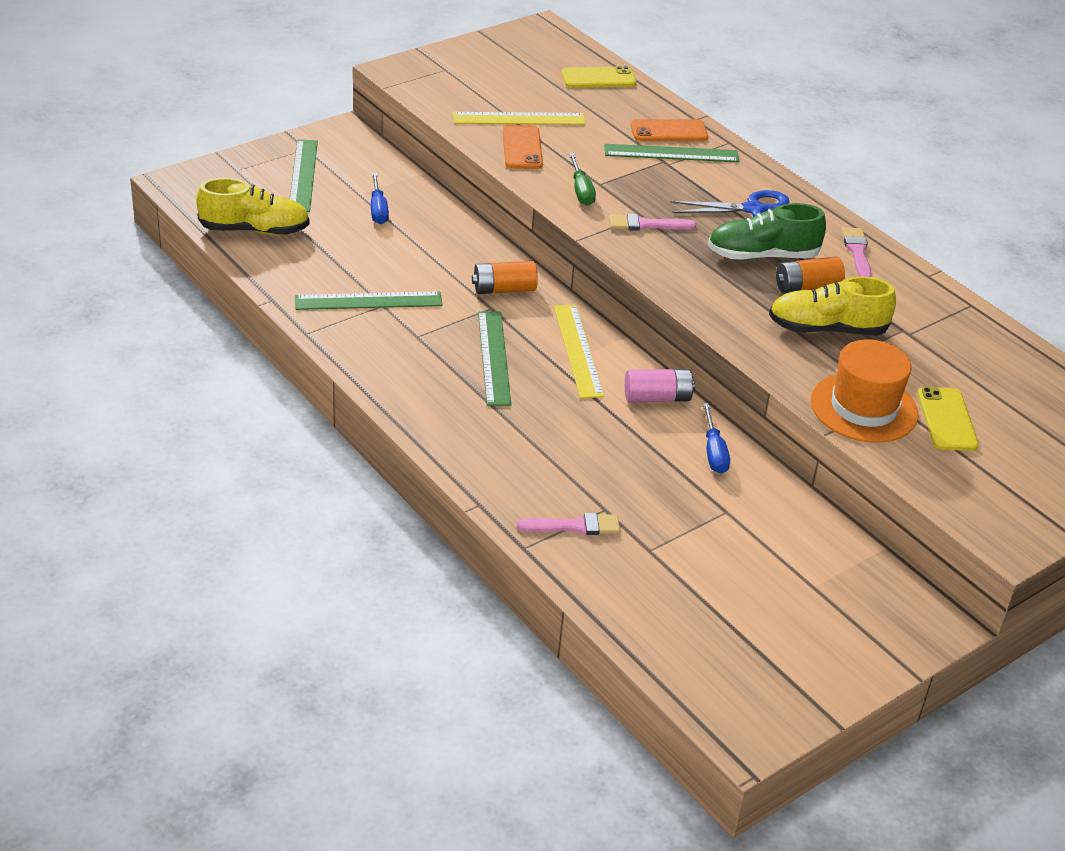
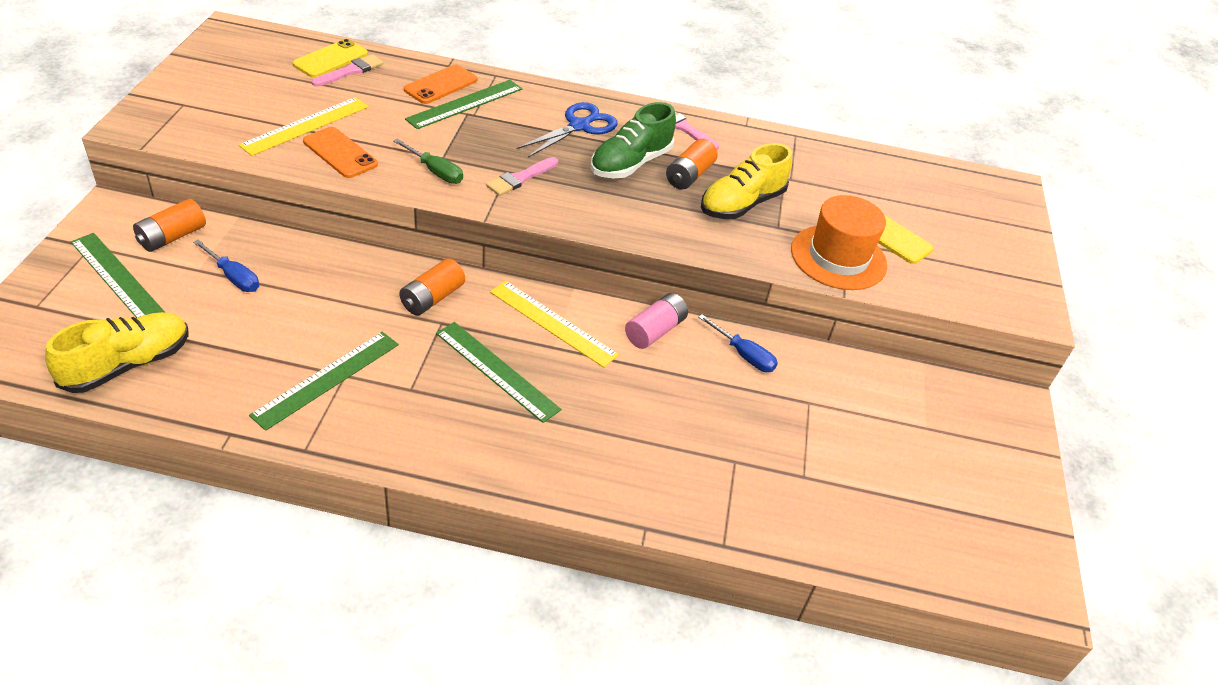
camera: 45 degrees left, 5 degrees up
(366, 166) = (172, 237): none -> orange battery
(574, 526) = (733, 494): pink brush -> pink brush (350, 71)

